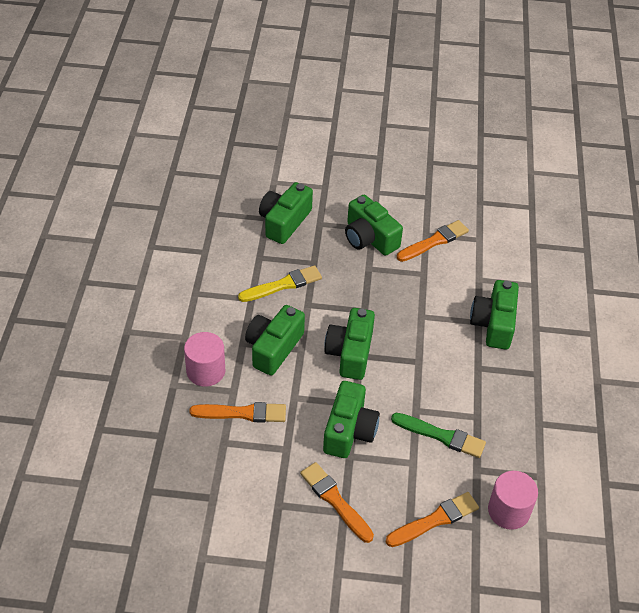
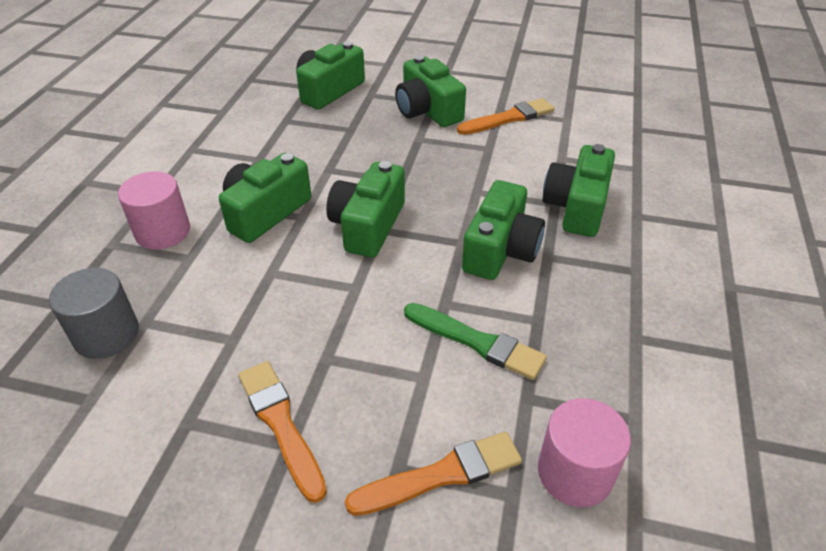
camera: 10 degrees right, 5 degrees down
(203, 453) = (106, 334): none -> grey cylinder
(242, 413) = (189, 286): orange brush -> none
(283, 285) = (304, 148): yellow brush -> none
(349, 430) = (336, 322): green camera -> green camera (500, 250)

